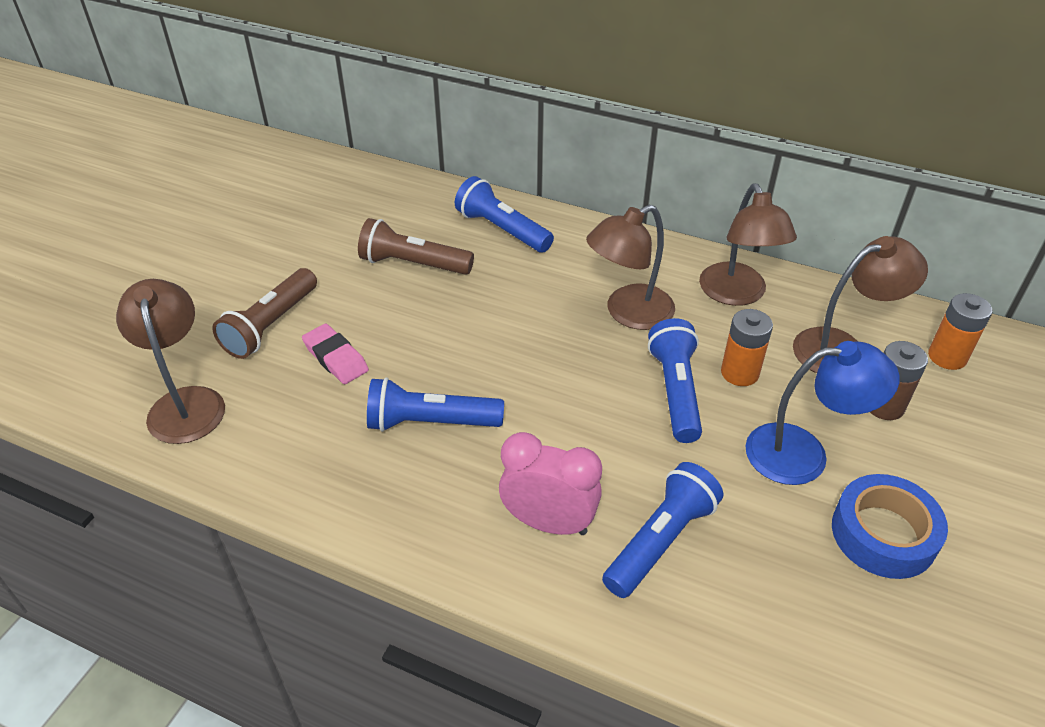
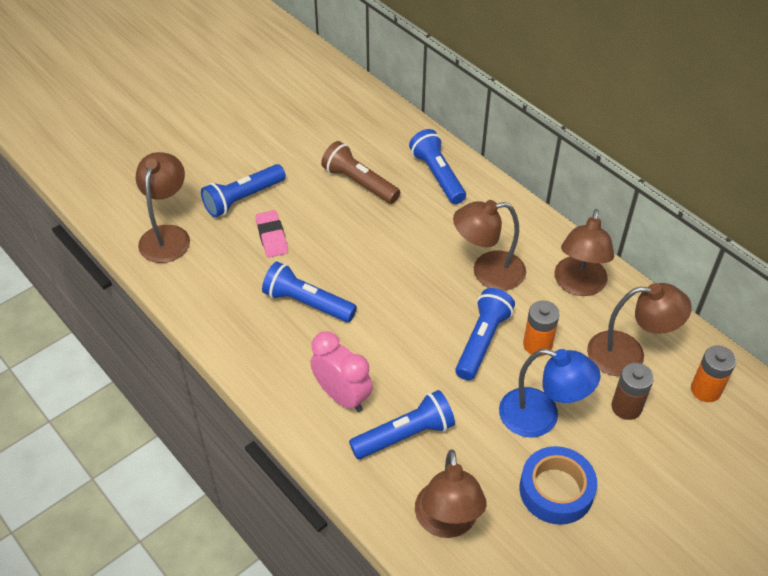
camera: 25 degrees right, 5 degrees up
(271, 325) = (243, 198): brown flashlight -> blue flashlight
(789, 634) = (447, 522): none -> brown lamp

